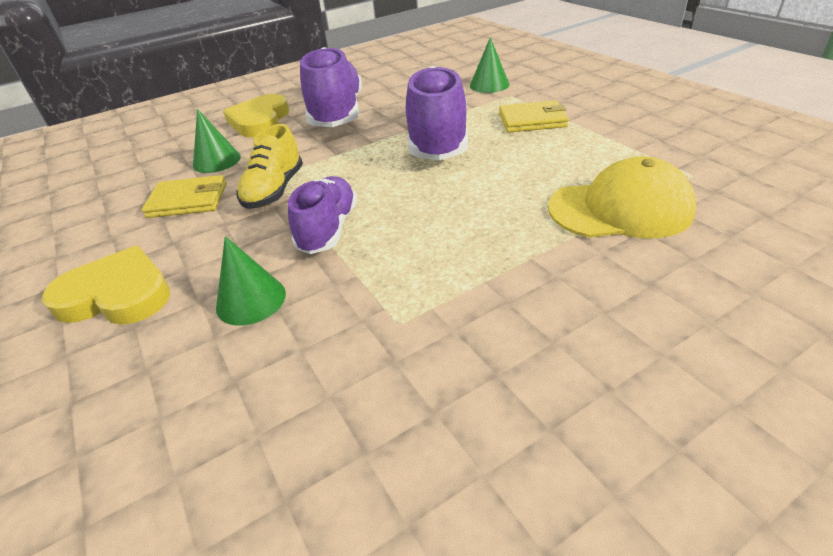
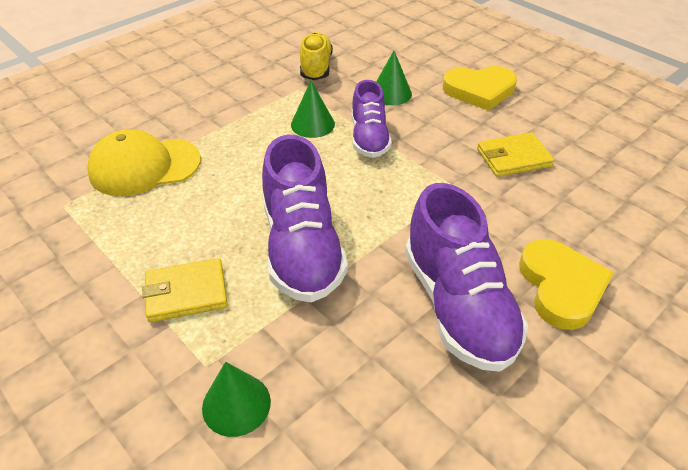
camera: 165 degrees right, 5 degrees up
(216, 161) = (540, 207): green cone -> green cone (312, 124)
(274, 190) = (441, 171): yellow shoe -> yellow shoe (316, 68)

